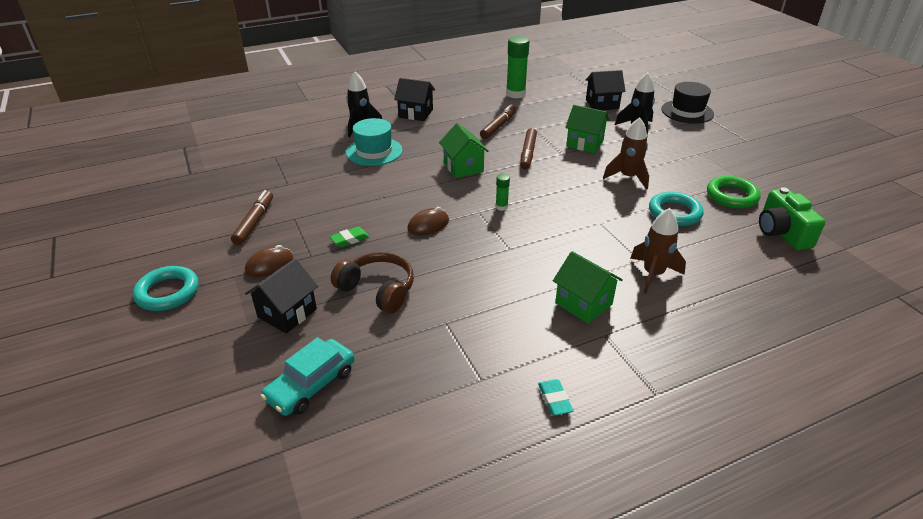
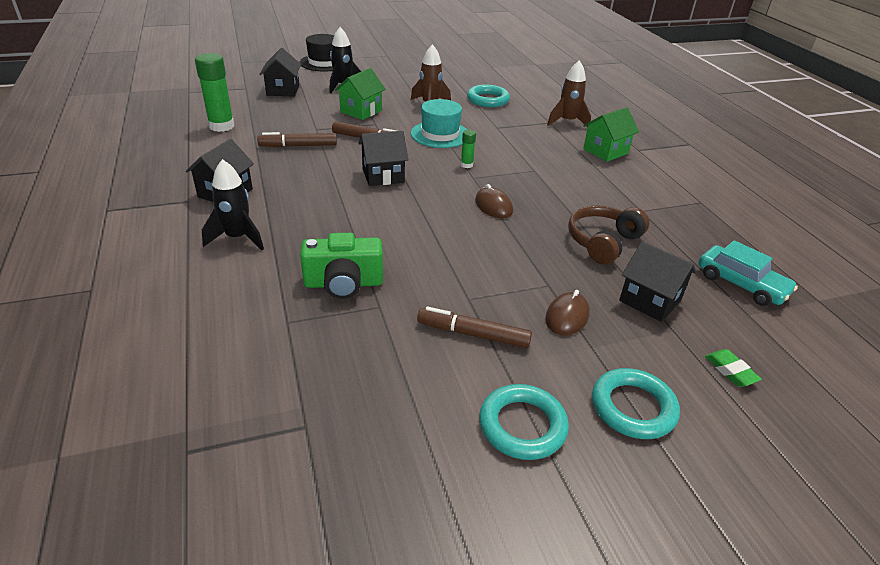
camera: 85 degrees left, 0 degrees up
(167, 244) = (522, 426): none -> turquoise ring
(269, 264) = (567, 316): brown mouse -> brown mouse turned 60 degrees clockwise
(350, 239) = (517, 256): green eraser -> green eraser (730, 371)
(374, 151) = (317, 230): turquoise hat -> turquoise hat (440, 134)
(463, 167) = (383, 176): green house -> black house
(498, 126) = (298, 146): brown marker -> brown marker turned 45 degrees counterclockwise
(554, 400) = (709, 177): turquoise eraser -> none
(732, 196) = (468, 78): green ring -> none
(782, 233) = (517, 75): green camera -> green camera (343, 283)

